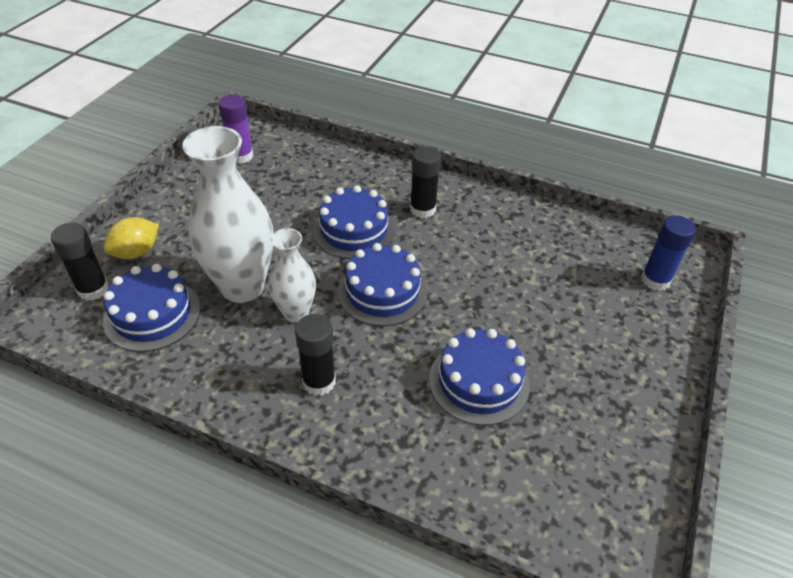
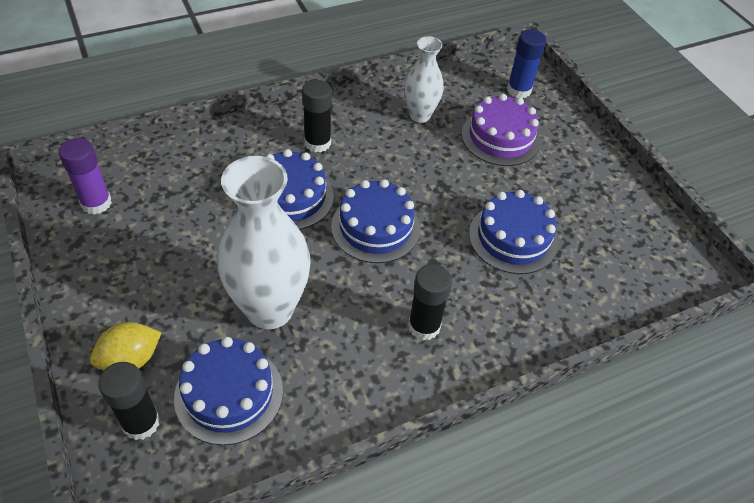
camera: 50 degrees left, 5 degrees up
(136, 252) = (131, 360): yellow lemon -> yellow lemon turned 60 degrees clockwise
(296, 313) = (339, 294): white vase -> white vase (420, 115)
(581, 303) = (500, 137): none -> purple cake

